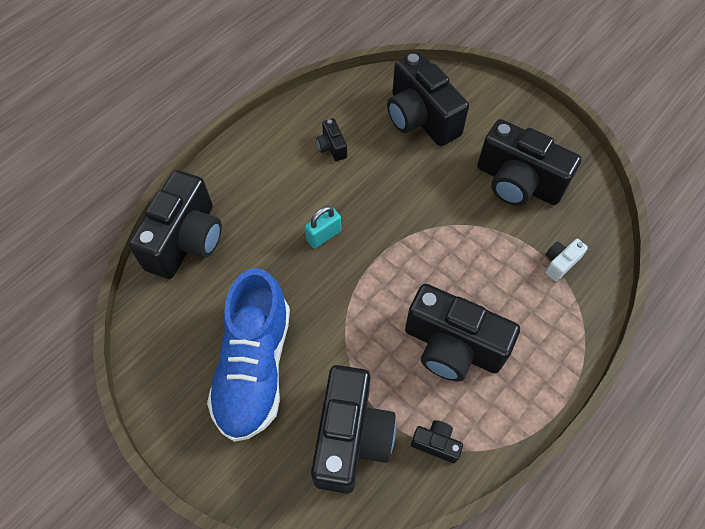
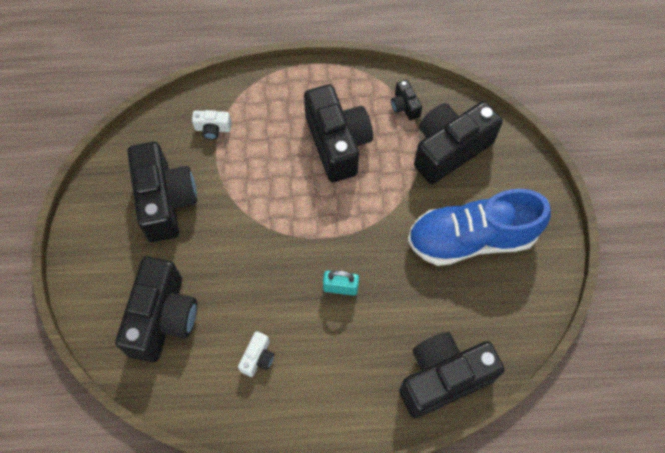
camera: 135 degrees left, 5 degrees up
(254, 367) = (471, 238): blue shoe -> blue shoe turned 150 degrees counterclockwise
(332, 147) = (258, 358): black camera -> white camera

